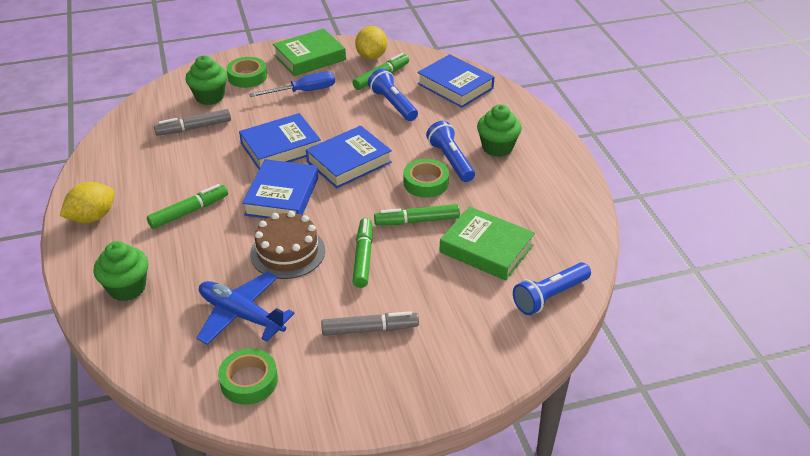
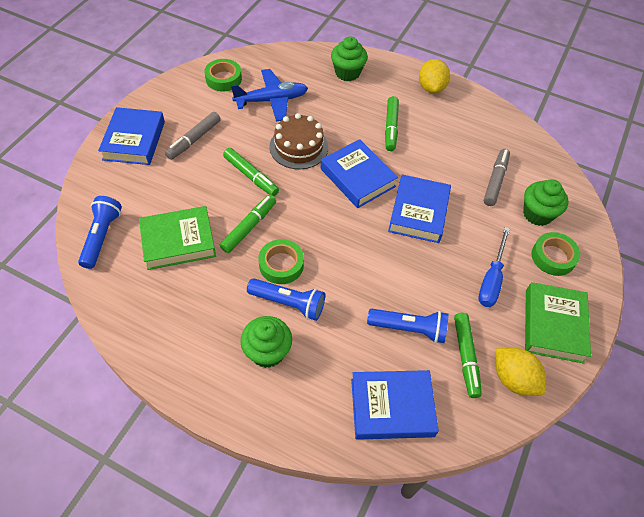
camera: 130 degrees right, 15 degrees up
(349, 162) = (357, 238): blue book -> blue book (134, 140)

